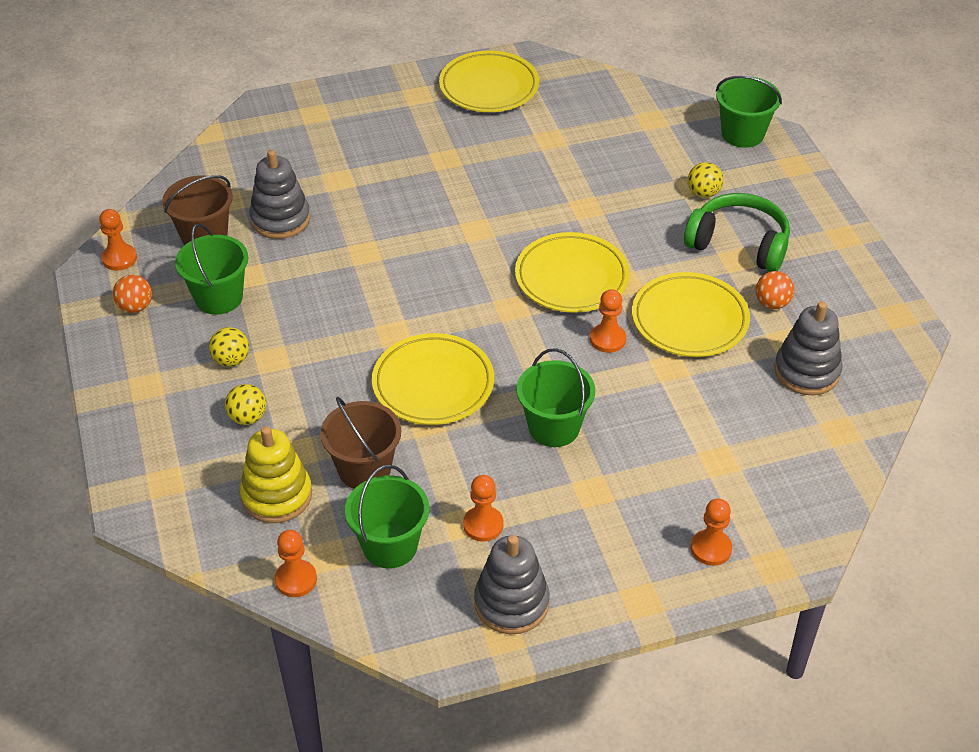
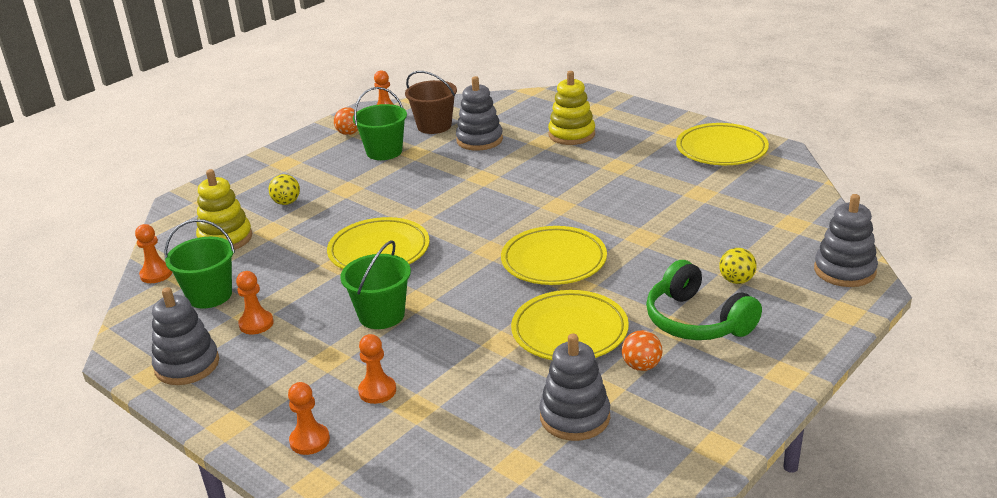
camera: 60 degrees right, 15 degrees down
(231, 360) = (332, 177): yellow ball -> none
(348, 155) = (571, 134): none -> yellow stacking toy
(364, 469) = (274, 258): brown bucket -> none
(608, 339) = (502, 302): orange pawn -> orange pawn (377, 391)
(739, 244) = (696, 321): green headphones -> green headphones turned 150 degrees clockwise
(742, 134) = (844, 270): green bucket -> grey stacking toy

